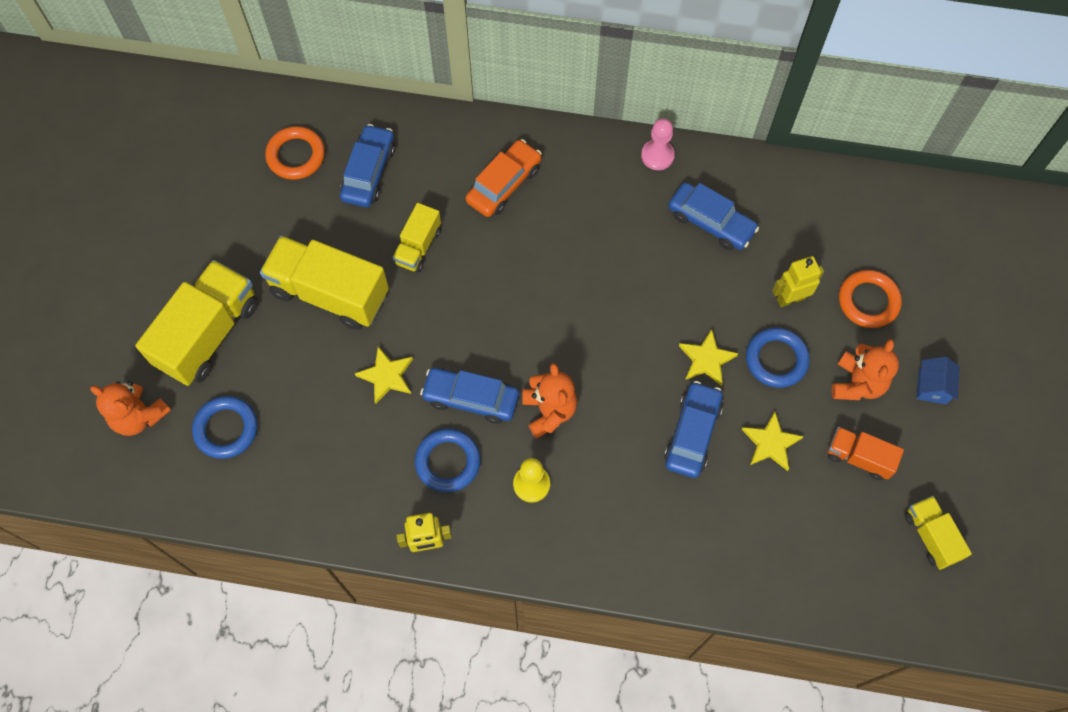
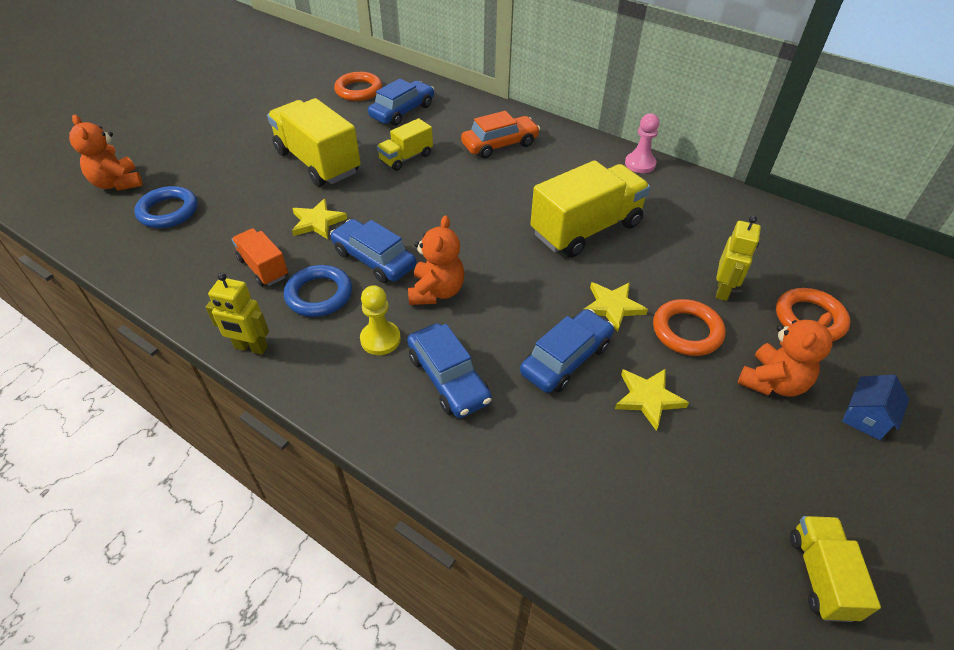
camera: 25 degrees right, 20 degrees down
(208, 334) = (211, 156): yellow truck -> yellow truck (586, 229)
(711, 222) = (667, 216): blue car -> blue car (448, 378)
(776, 359) = (687, 331): blue ring -> orange ring
(790, 298) = (723, 290): yellow robot -> yellow robot turned 105 degrees clockwise
(859, 457) = (749, 451): orange truck -> orange truck (263, 268)

